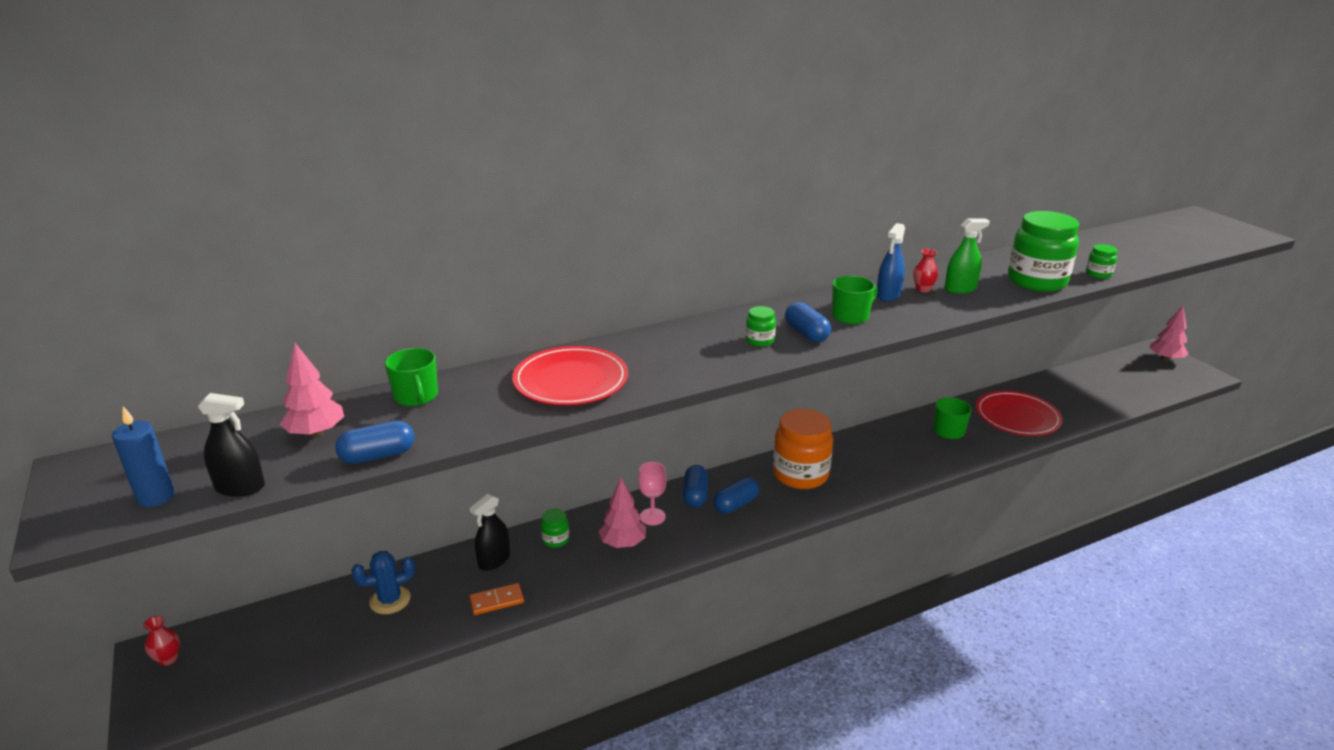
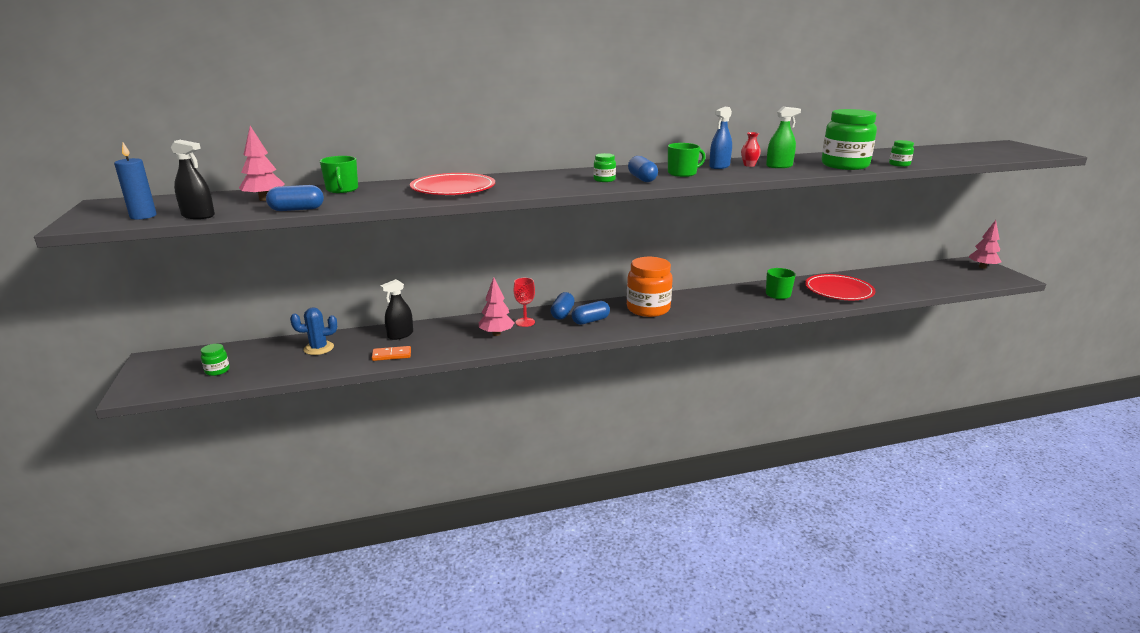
camera: 10 degrees right, 5 degrees down
(168, 659) = (160, 363): red vase -> none
(555, 540) = (449, 328): green jar -> green jar (217, 371)
(652, 517) = (525, 322): pink goblet -> red goblet

